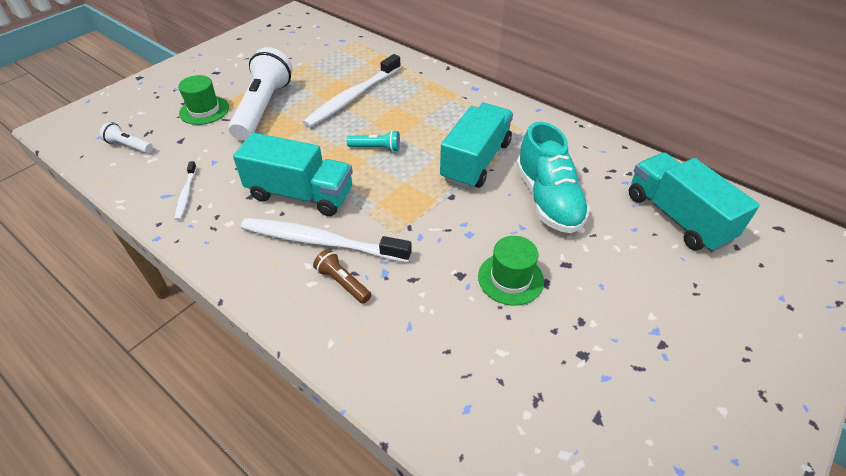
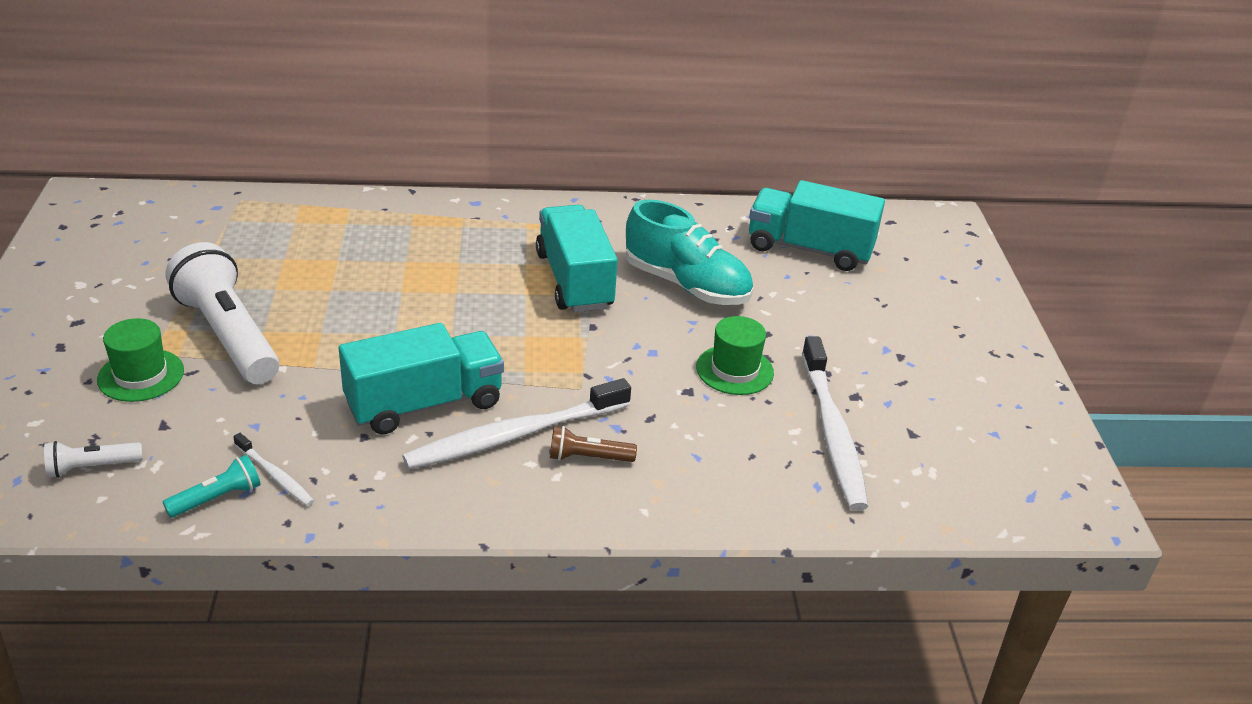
camera: 45 degrees left, 10 degrees down
(352, 97) = (337, 273): white toothbrush -> white toothbrush (832, 433)
(376, 148) = (446, 316): turquoise flashlight -> turquoise flashlight (217, 498)

